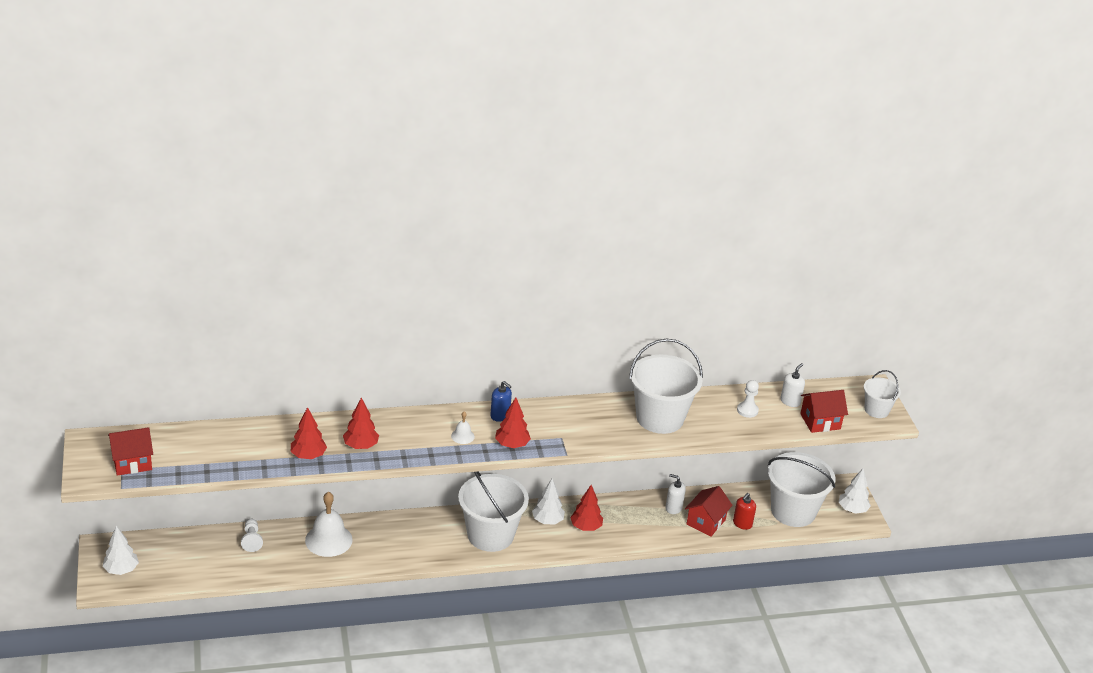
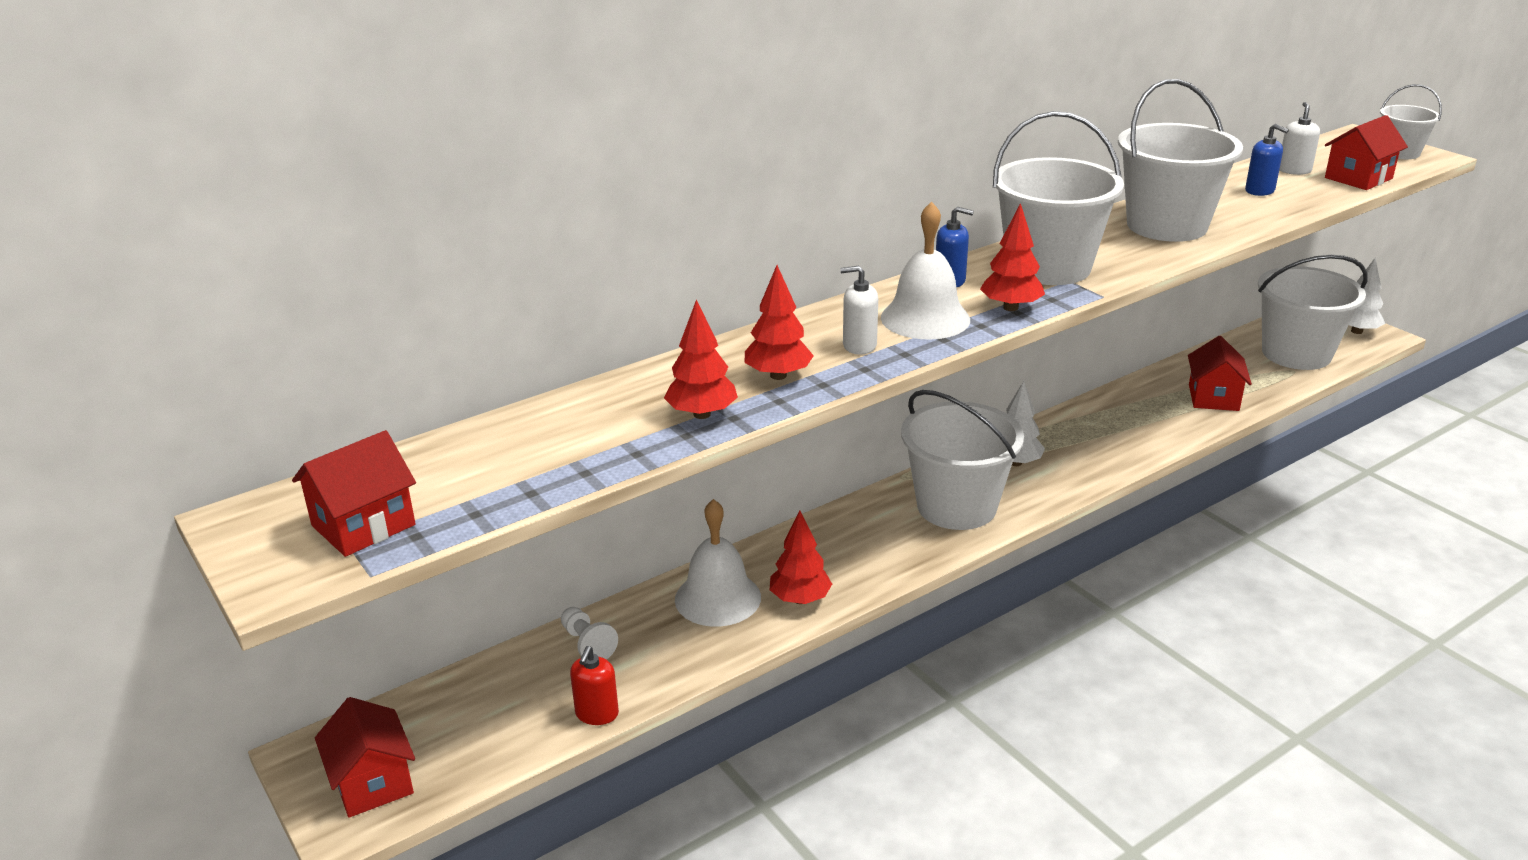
camera: 20 degrees left, 5 degrees down
(121, 570) = (373, 782): white tree -> red house
(462, 436) = (925, 318): white bell -> white bell, size x2.09
(561, 424) = (1048, 267): none -> white bucket
(586, 527) = (1074, 453): red tree -> red tree (800, 599)
(673, 508) = (1156, 395): white soap dispenser -> white soap dispenser (859, 346)
(742, 524) = (1257, 385): red soap dispenser -> red soap dispenser (597, 714)
(747, 410) = (1260, 191): white pawn -> blue soap dispenser

